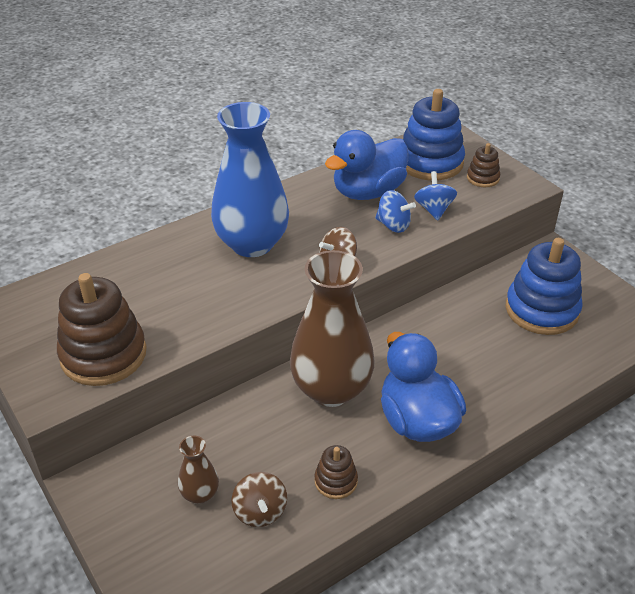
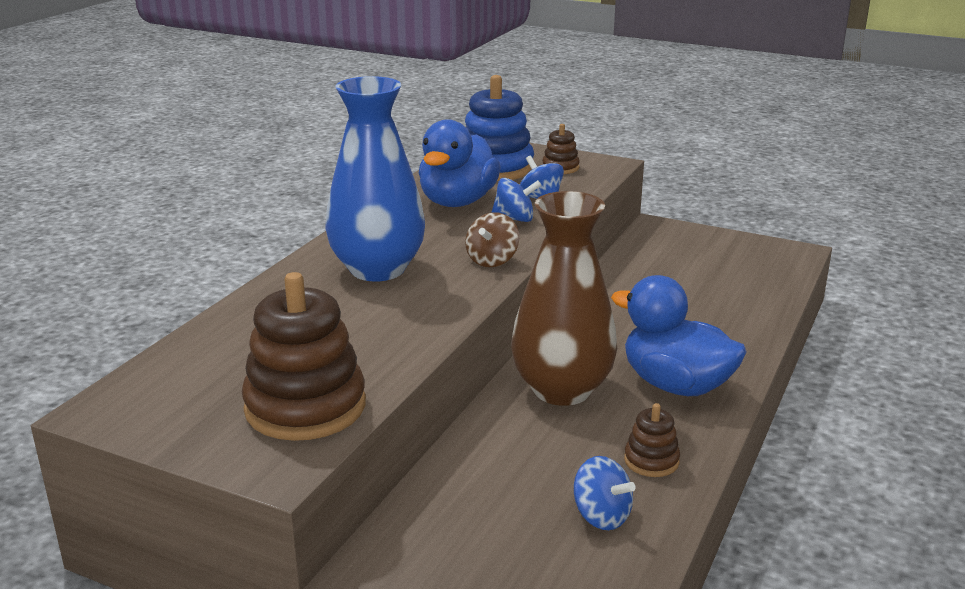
camera: 30 degrees left, 15 degrees down
(200, 494) = (516, 527): brown vase -> none
(260, 511) = (601, 516): brown spinning top -> blue spinning top
(541, 310) = (694, 269): blue stacking toy -> none

